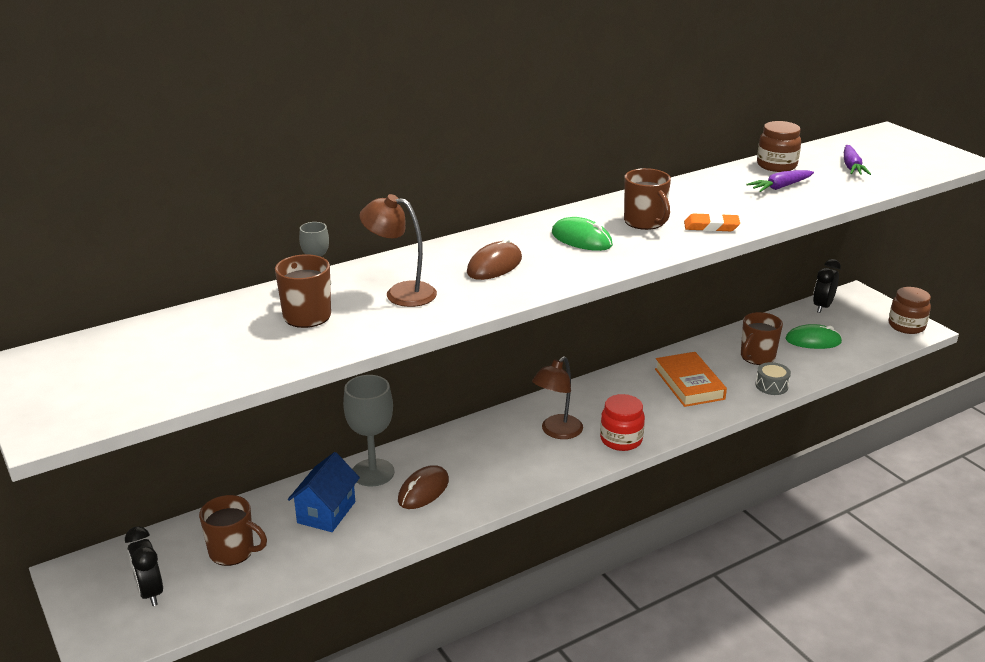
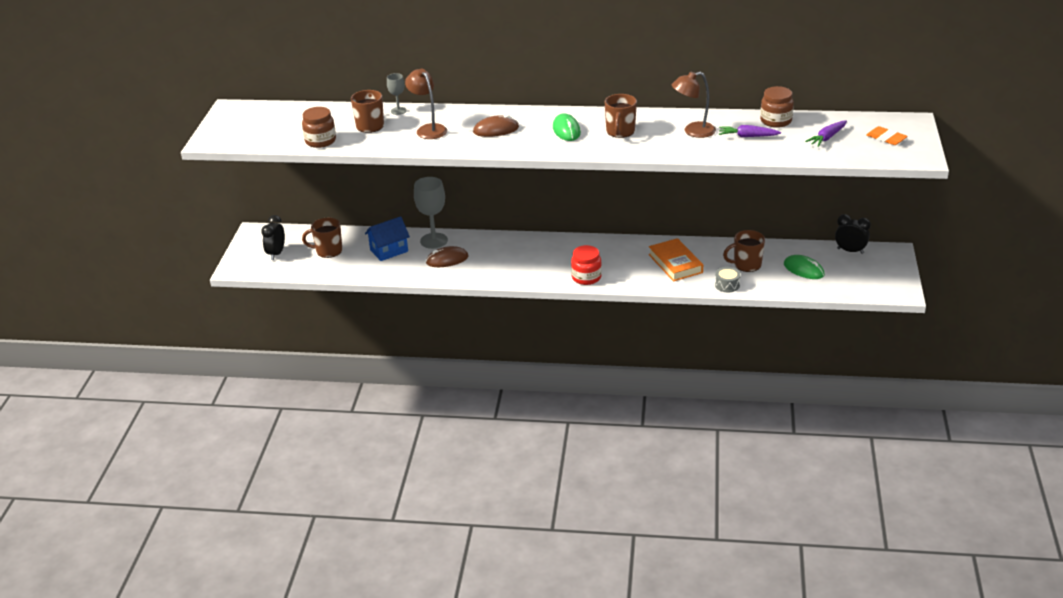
camera: 40 degrees right, 5 degrees up
(233, 551) = (328, 251): brown mug -> brown mug turned 120 degrees clockwise
(557, 432) = (556, 259): brown lamp -> brown lamp (693, 131)
(689, 384) = (675, 263): orange book -> orange book turned 45 degrees counterclockwise
(711, 226) = (654, 147): orange eraser -> orange eraser (886, 138)
(822, 306) = (850, 251): black clock -> black clock turned 45 degrees clockwise
(906, 326) = (892, 286): brown jar -> brown jar (320, 141)

